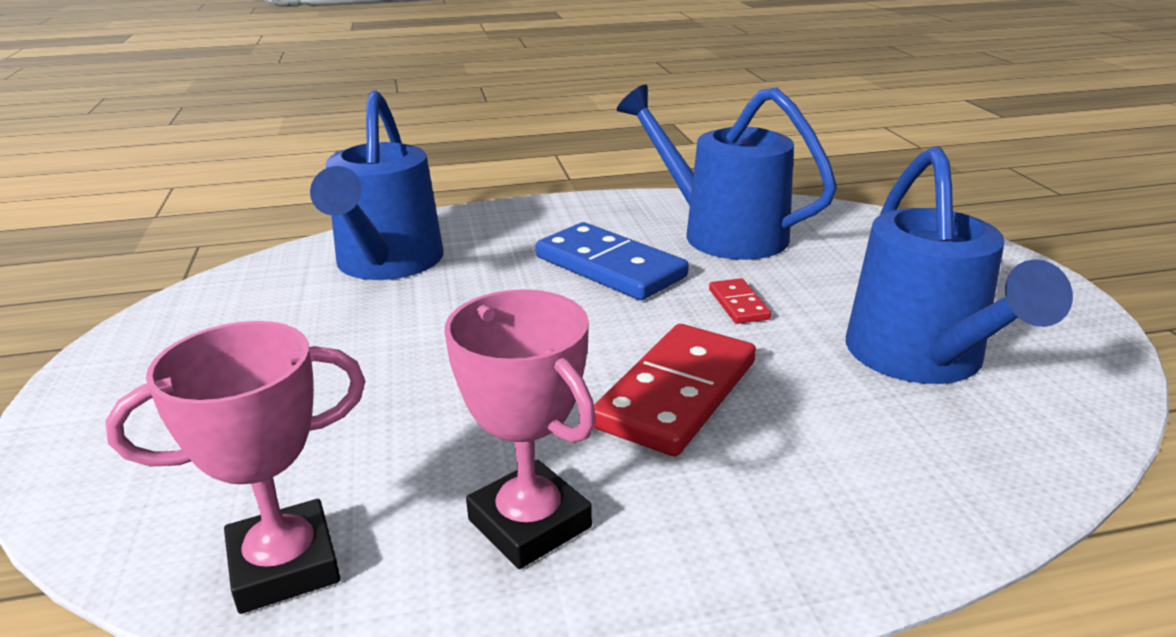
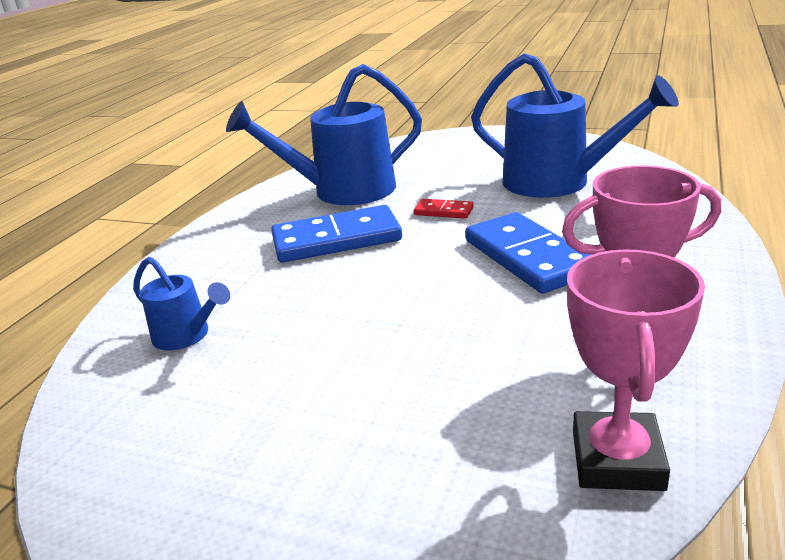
camera: 55 degrees left, 0 degrees up
(386, 264) = (187, 336): blue watering can -> blue watering can, size x0.50
(676, 393) = (527, 257): red domino -> blue domino

